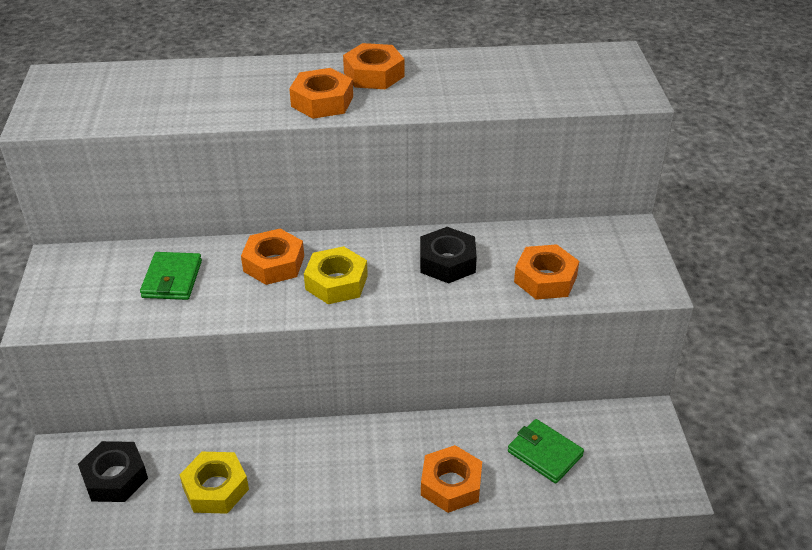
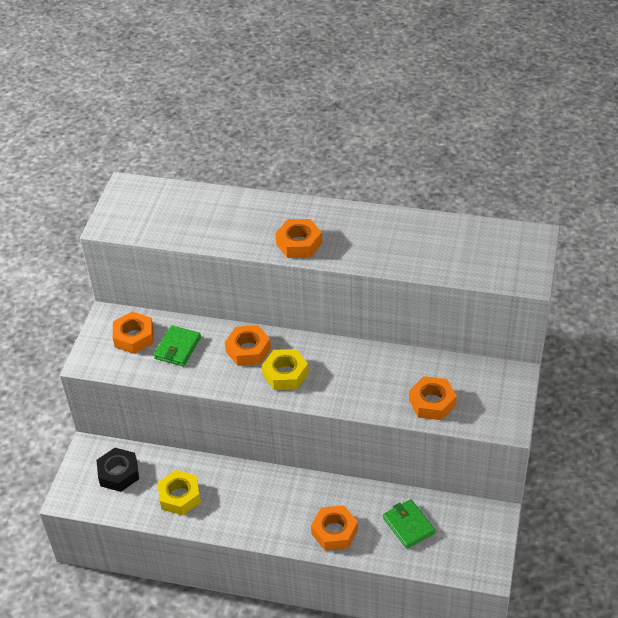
camera: 20 degrees right, 5 degrees up
(374, 74) = (345, 224): orange nut -> orange nut (134, 337)
(447, 262) = (368, 374): black nut -> none

